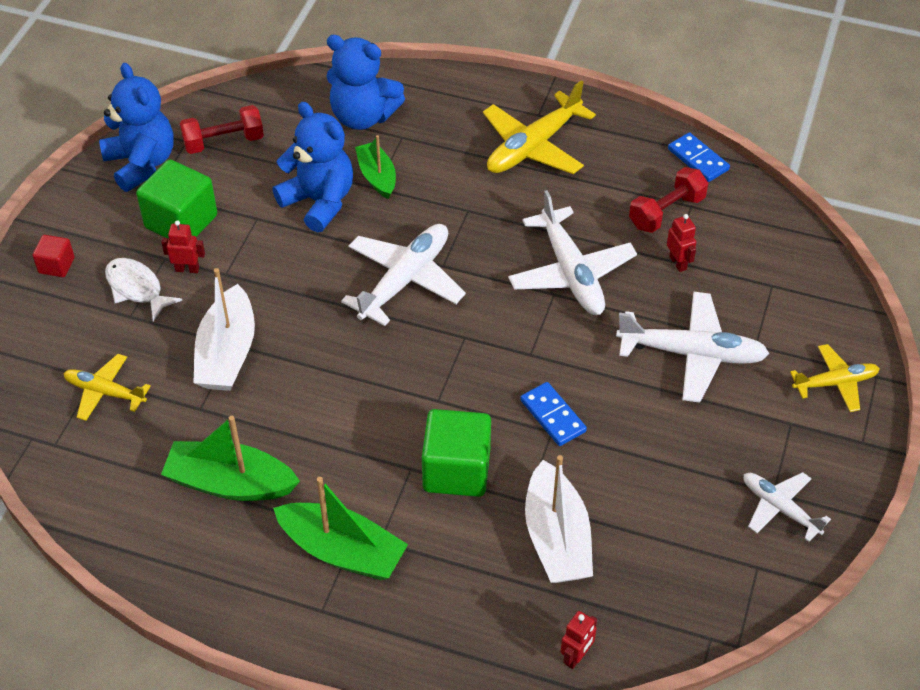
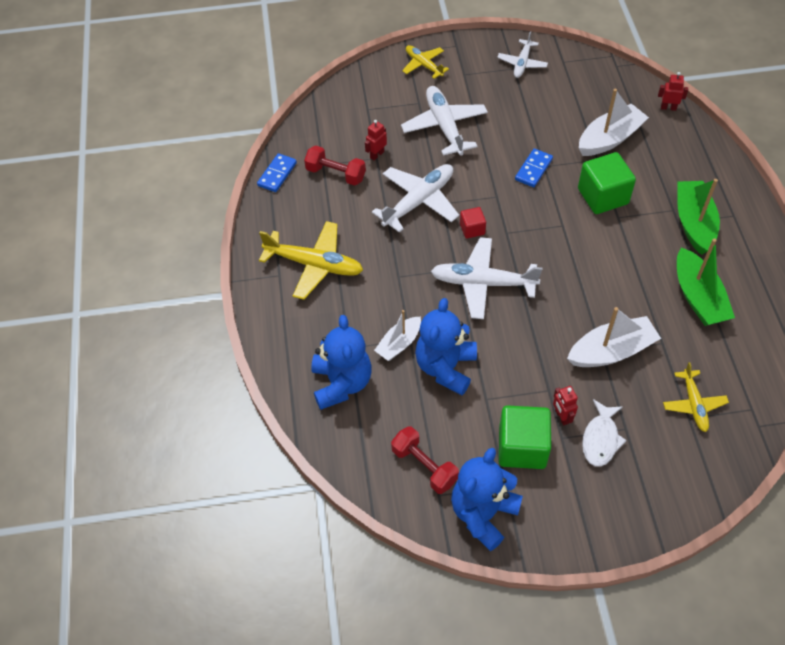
camera: 115 degrees left, 5 degrees up
(56, 265) = (619, 509): red cube -> red cube (472, 229)
(377, 176) = (399, 344): green boat -> white boat

